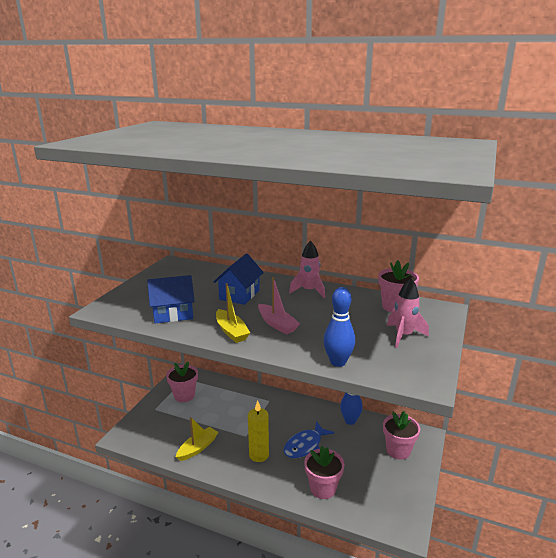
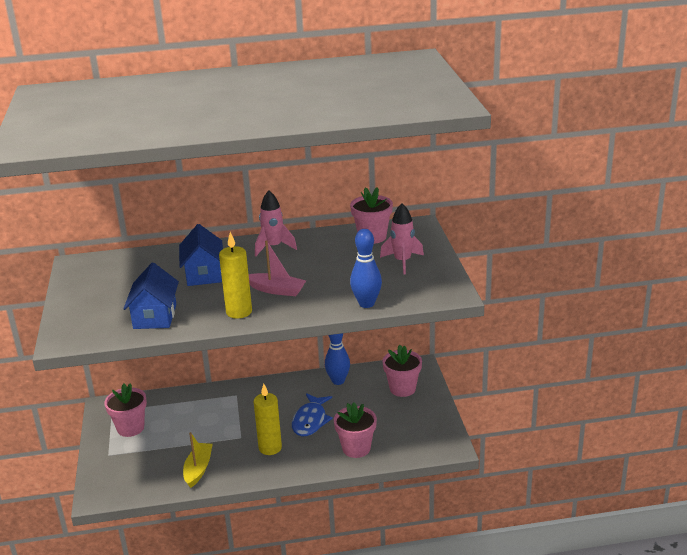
camera: 30 degrees left, 5 degrees up
(173, 314) = (155, 316): blue house -> blue house turned 45 degrees counterclockwise
(231, 331) = (239, 312): yellow boat -> yellow candle

